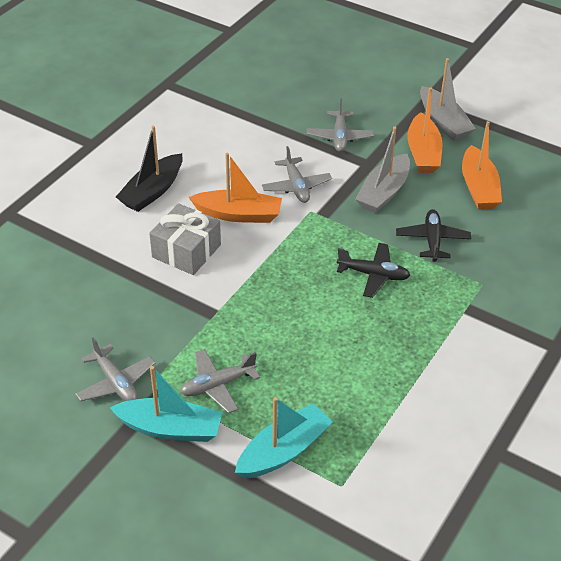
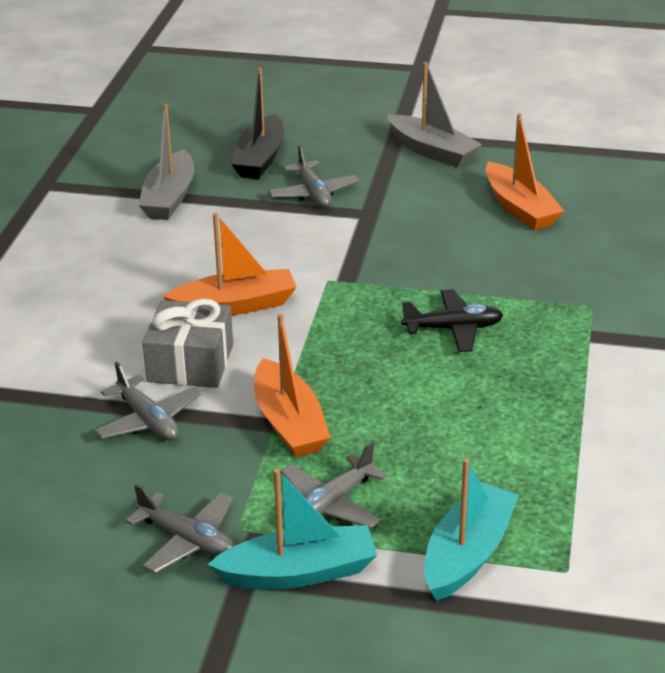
camera: 20 degrees left, 10 degrees down
(152, 191) = (100, 307): black boat -> black boat (260, 159)
(296, 186) = (292, 258): grey plane -> grey plane (148, 420)
(383, 192) = (407, 239): grey boat -> grey boat (169, 198)
(423, 153) = (428, 187): orange boat -> orange boat (289, 423)
(432, 240) = (501, 275): black plane -> none

